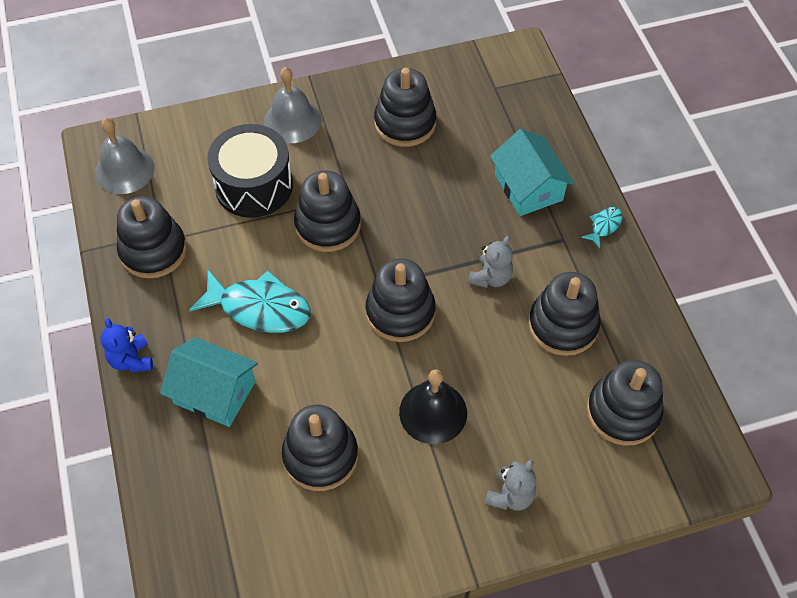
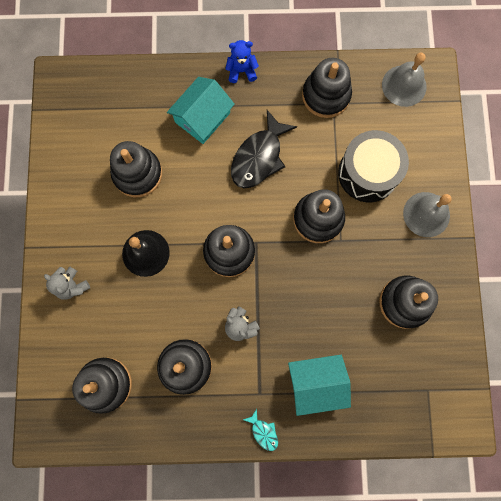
camera: 105 degrees right, 20 degrees up
(259, 308) = (259, 157): turquoise fish -> black fish

